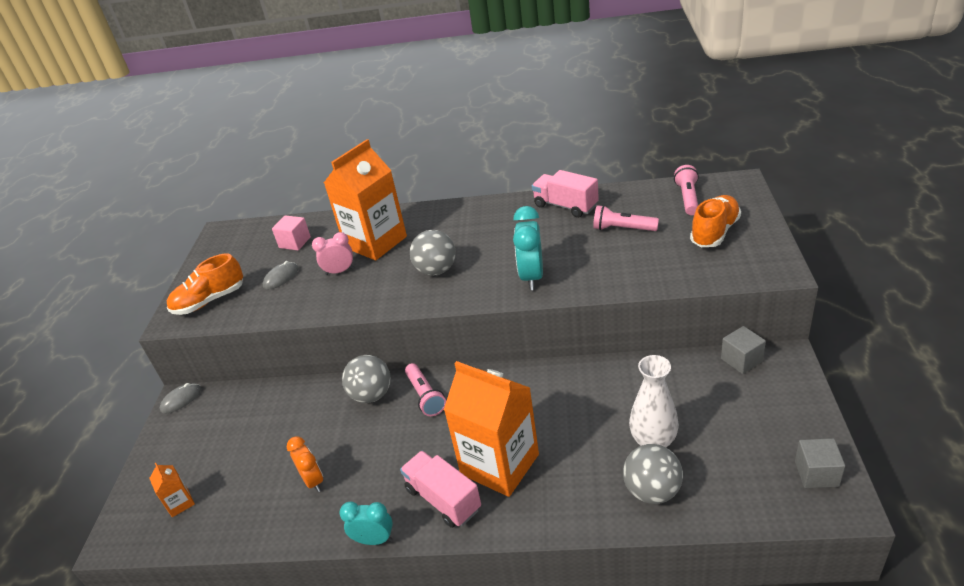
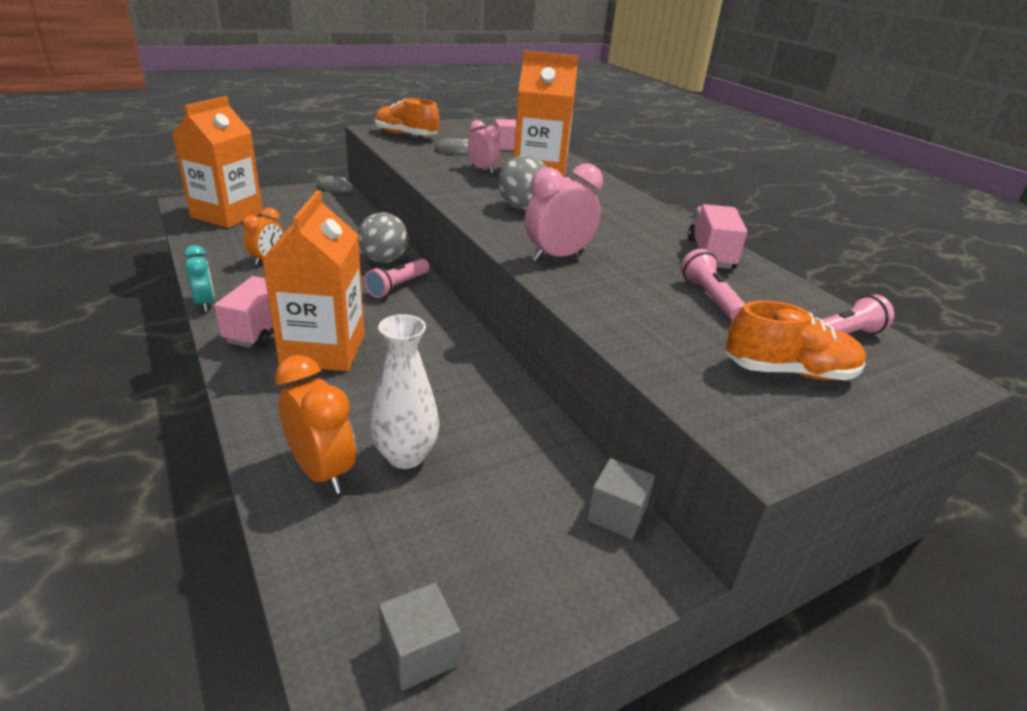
camera: 50 degrees right, 5 degrees down
(180, 503) = (227, 215): orange carton -> orange carton, size x2.41
(532, 277) = (558, 257): turquoise clock -> pink clock
(652, 491) = (321, 471): grey ball -> orange clock

